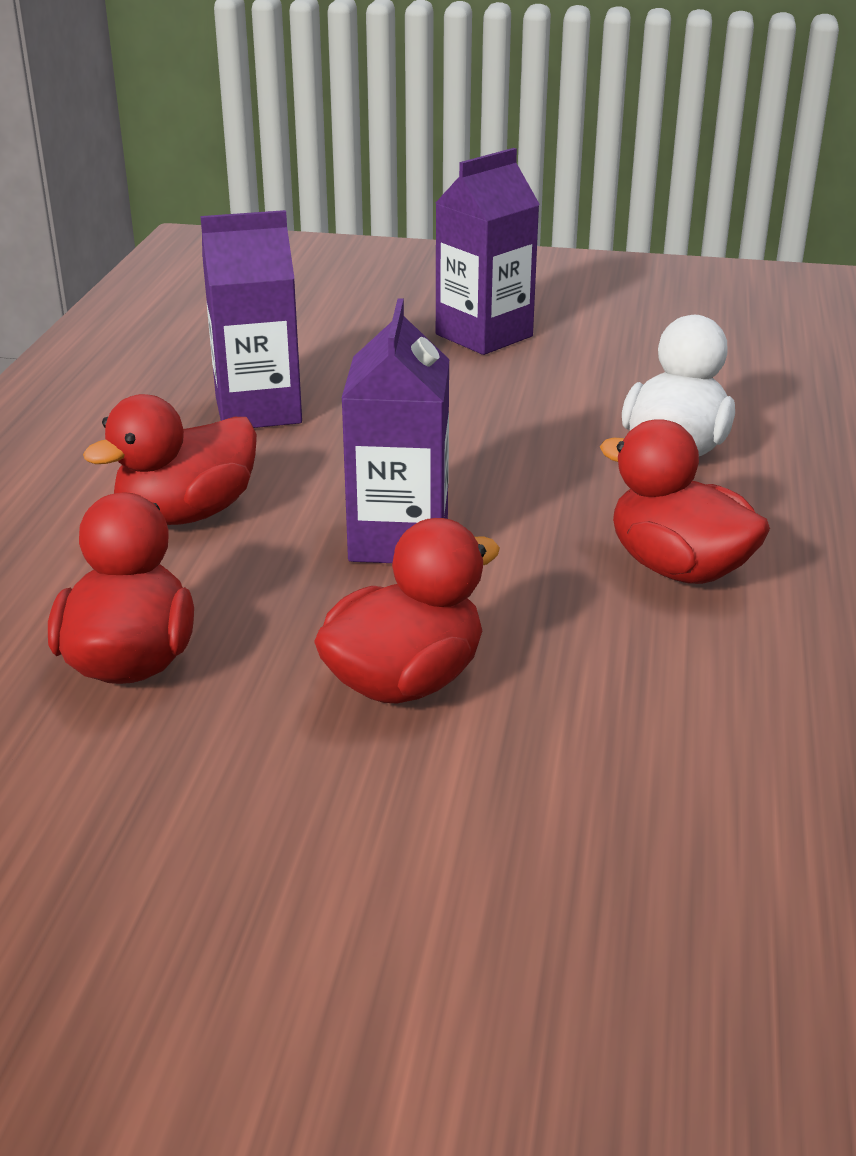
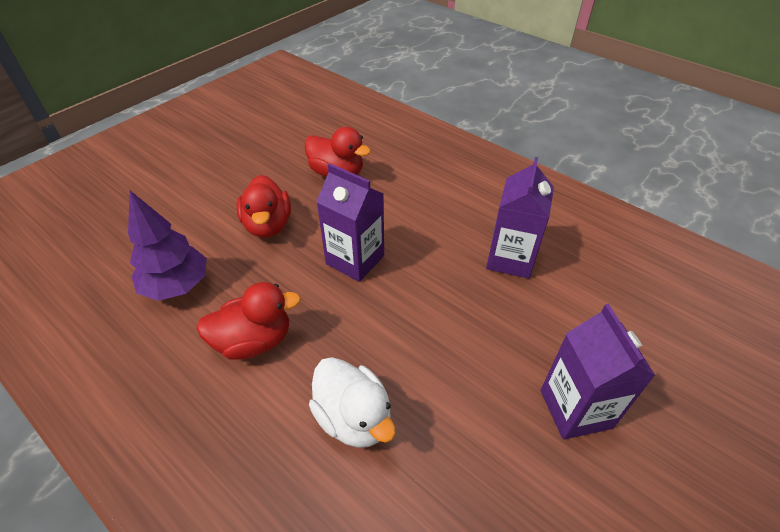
camera: 120 degrees right, 15 degrees up
(187, 514) = (422, 209): red duck -> none
(691, 716) = (177, 286): none -> purple tree

